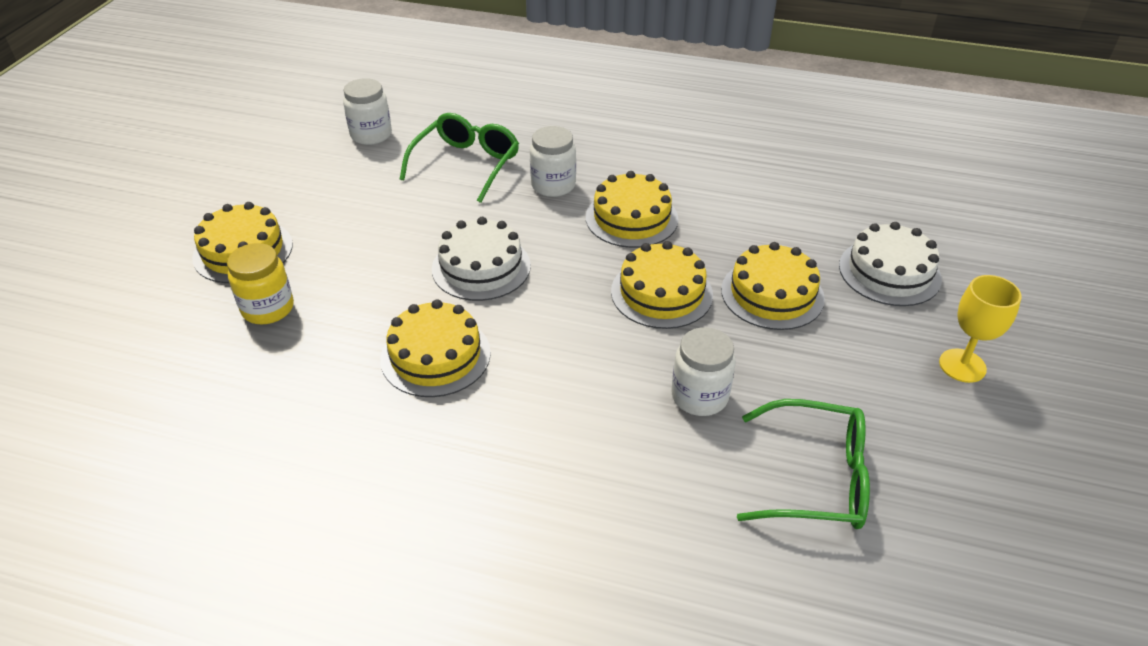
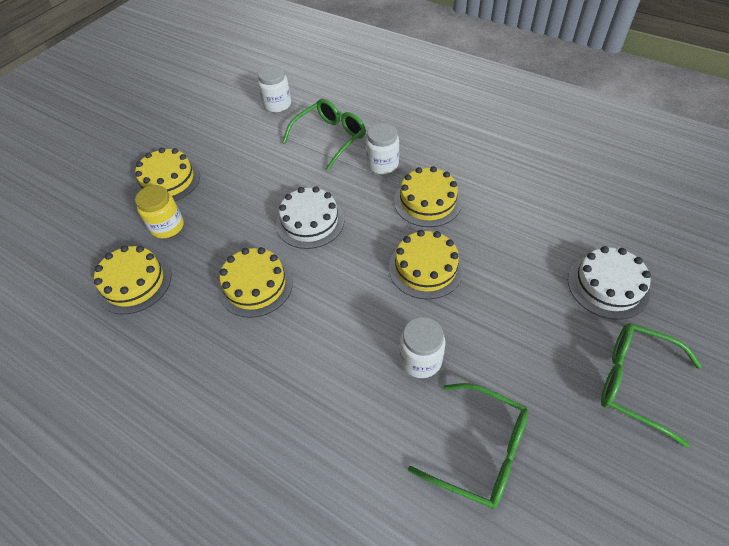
camera: 20 degrees right, 10 degrees up
(772, 294) = (507, 286): yellow cake -> yellow cake (134, 282)
(962, 365) = (635, 382): yellow goblet -> green glasses

